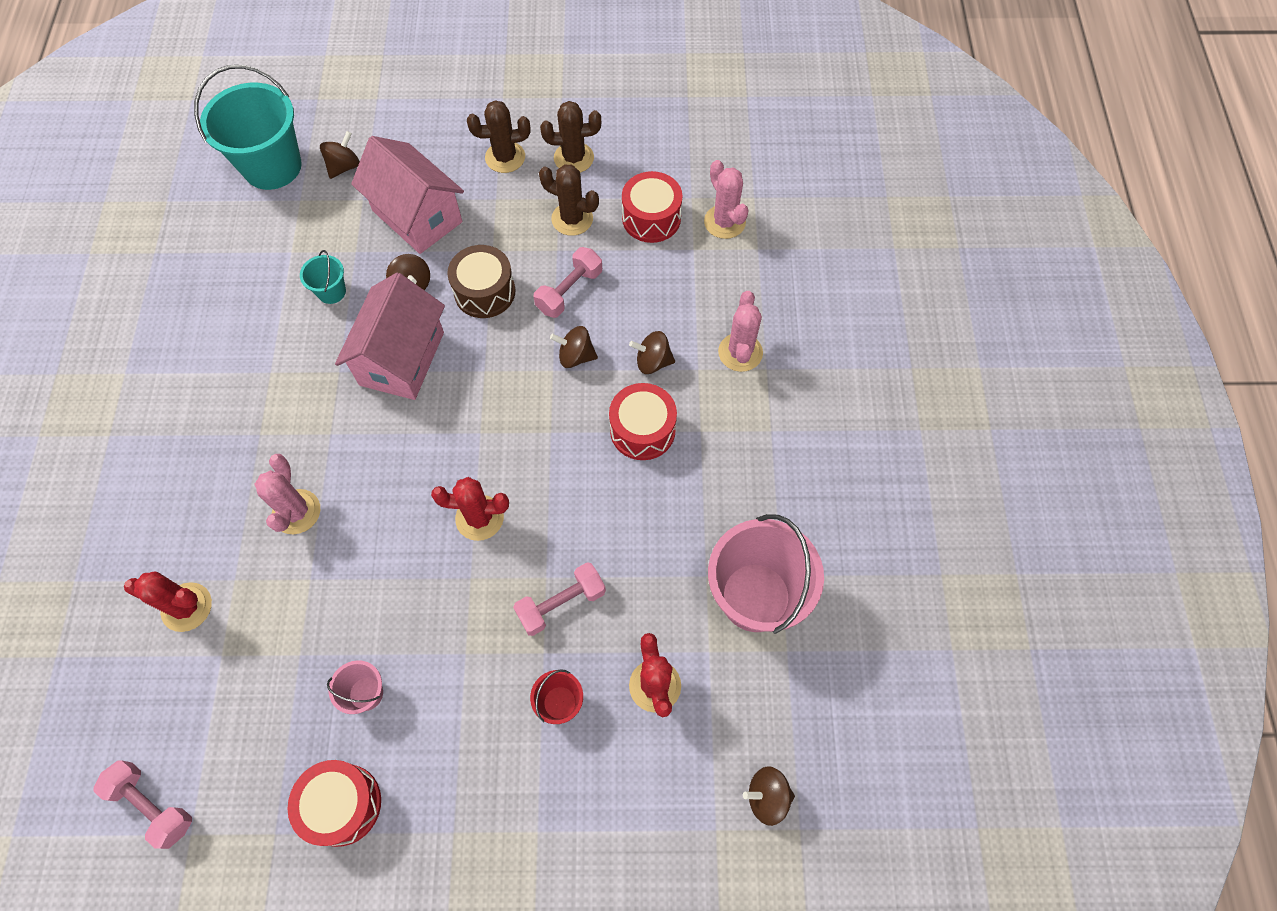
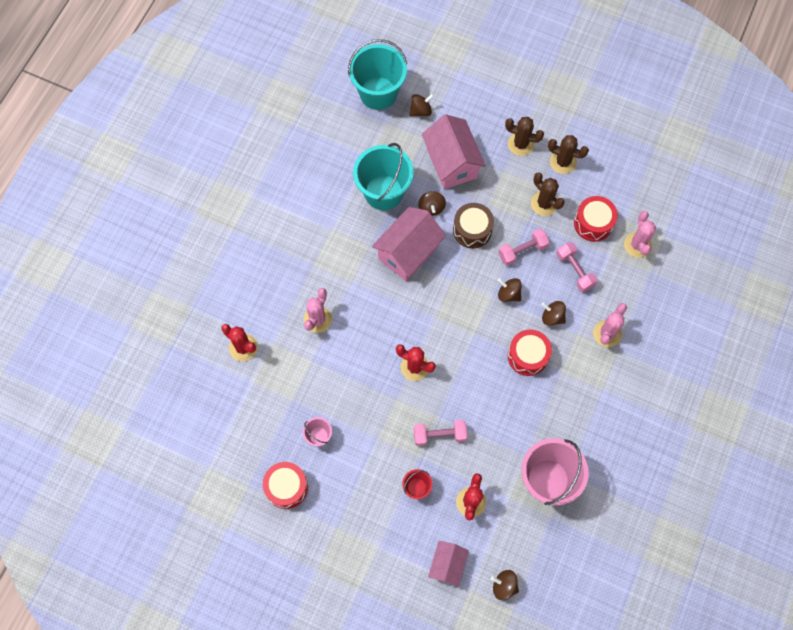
camera: 25 degrees right, 5 degrees up
(153, 805) = (195, 444): pink dumbbell -> pink dumbbell (575, 270)
(331, 292) = (383, 192): turquoise bucket -> turquoise bucket, size x2.19
(663, 807) = (447, 565): none -> pink house

